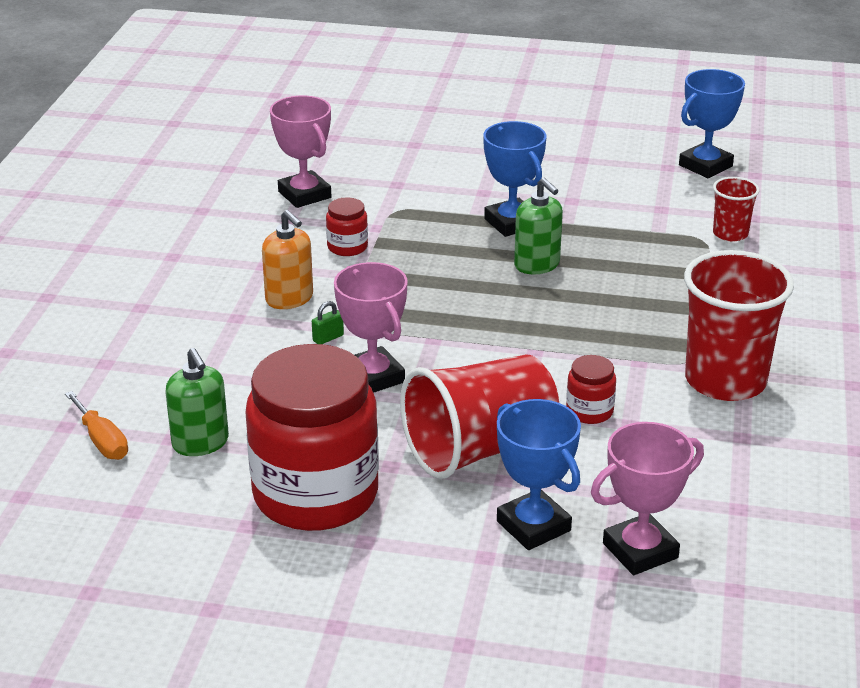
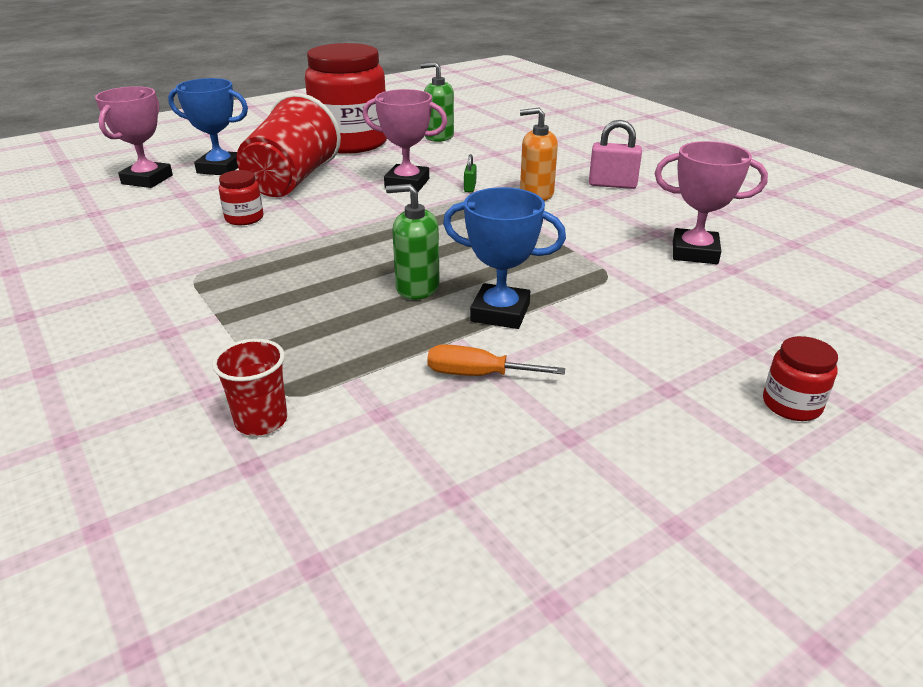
camera: 135 degrees right, 0 degrees up
(102, 441) = (482, 123): orange screwdriver -> orange screwdriver (477, 375)
(206, 273) = (612, 185): none -> pink padlock
(347, 247) = (575, 234): red jar -> red jar (791, 405)
(705, 166) = (405, 534): blue trophy -> none
(725, 381) = (153, 272): red cup -> none

